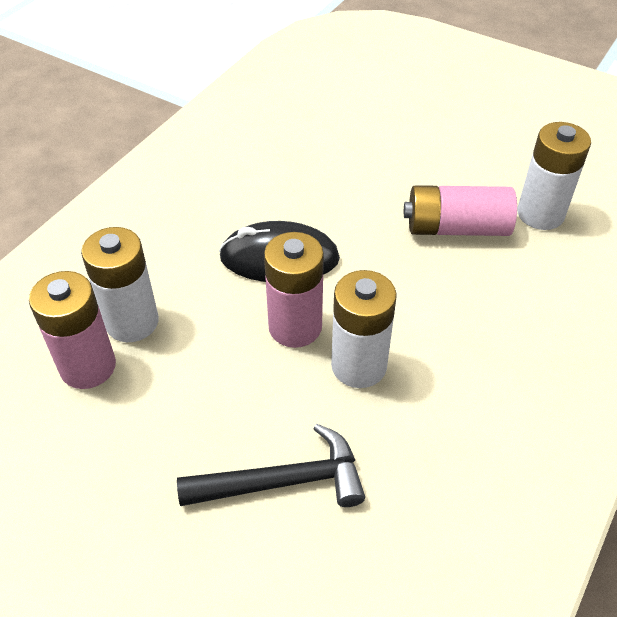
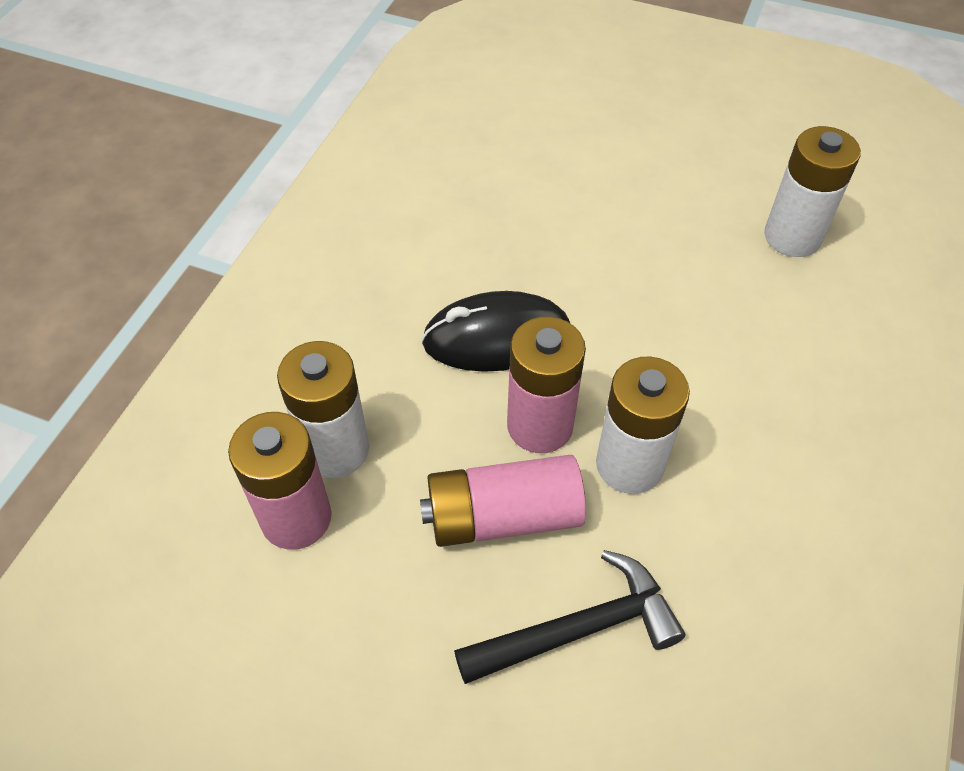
camera: 10 degrees left, 5 degrees up
(456, 228) = (699, 268): pink battery -> pink battery (502, 516)

